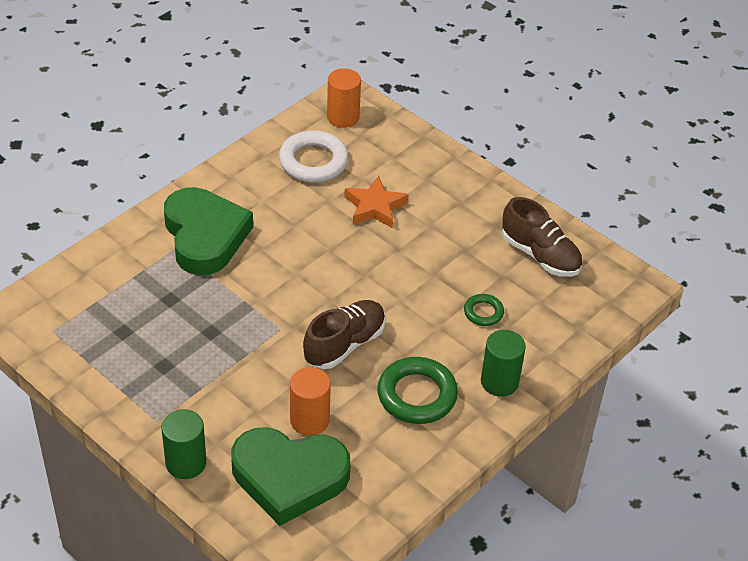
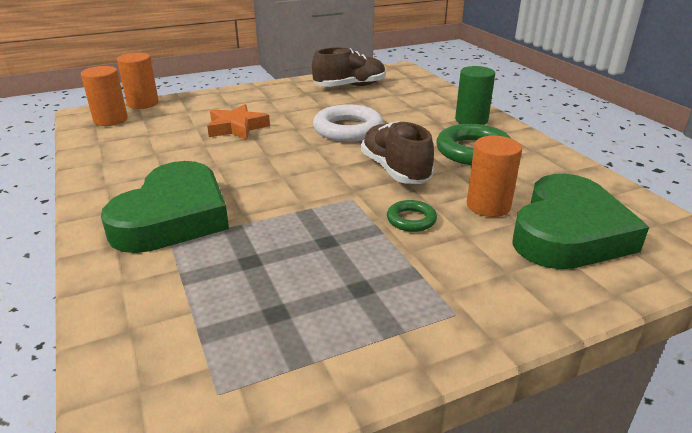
camera: 65 degrees left, 15 degrees down
(186, 463) = (537, 302): green cylinder -> none
(205, 236) = (173, 217): green heart -> green heart turned 105 degrees clockwise
(313, 161) = (145, 141): white ring -> white ring (348, 129)
(391, 118) = (143, 103): none -> orange cylinder
(483, 312) = (394, 112): green ring -> green ring (411, 220)

